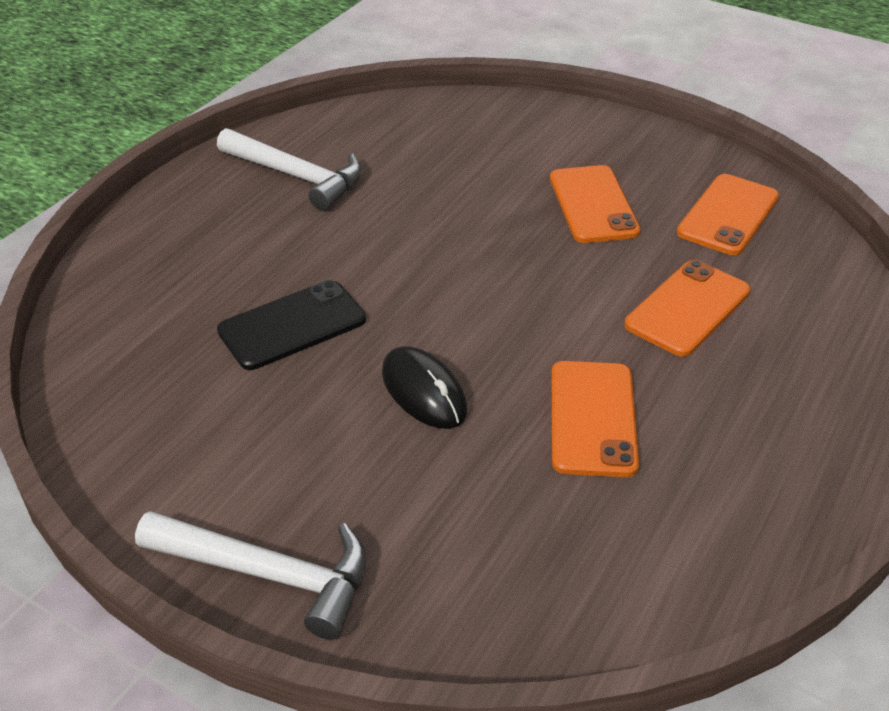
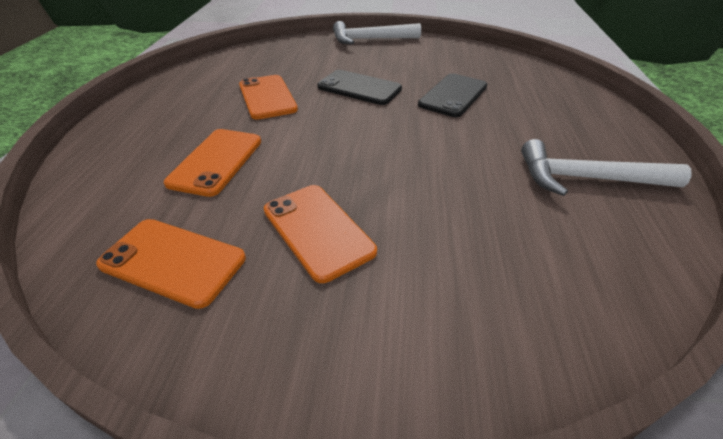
camera: 155 degrees right, 0 degrees up
(423, 391) = (359, 88): black mouse -> black phone
(728, 215) = (173, 261): orange phone -> orange phone turned 75 degrees counterclockwise

